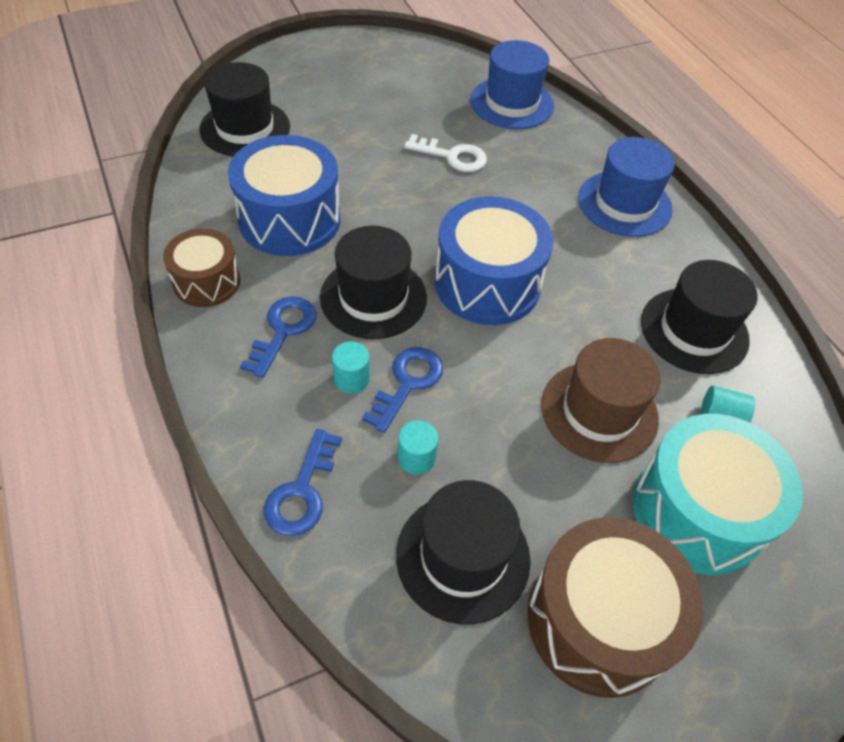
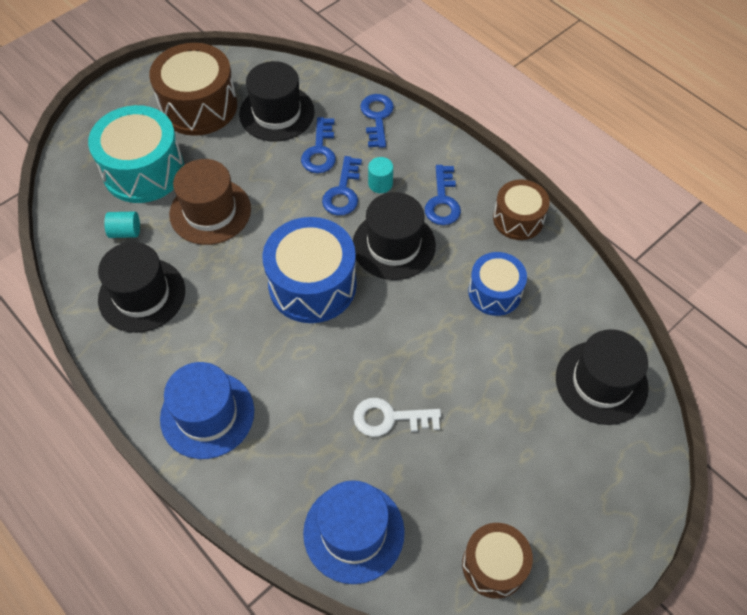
camera: 165 degrees right, 5 degrees up
(289, 219) = (495, 292): blue drum -> blue drum, size x0.60
(413, 63) = (494, 565): none -> brown drum
(416, 458) = (320, 151): turquoise cylinder -> blue key

